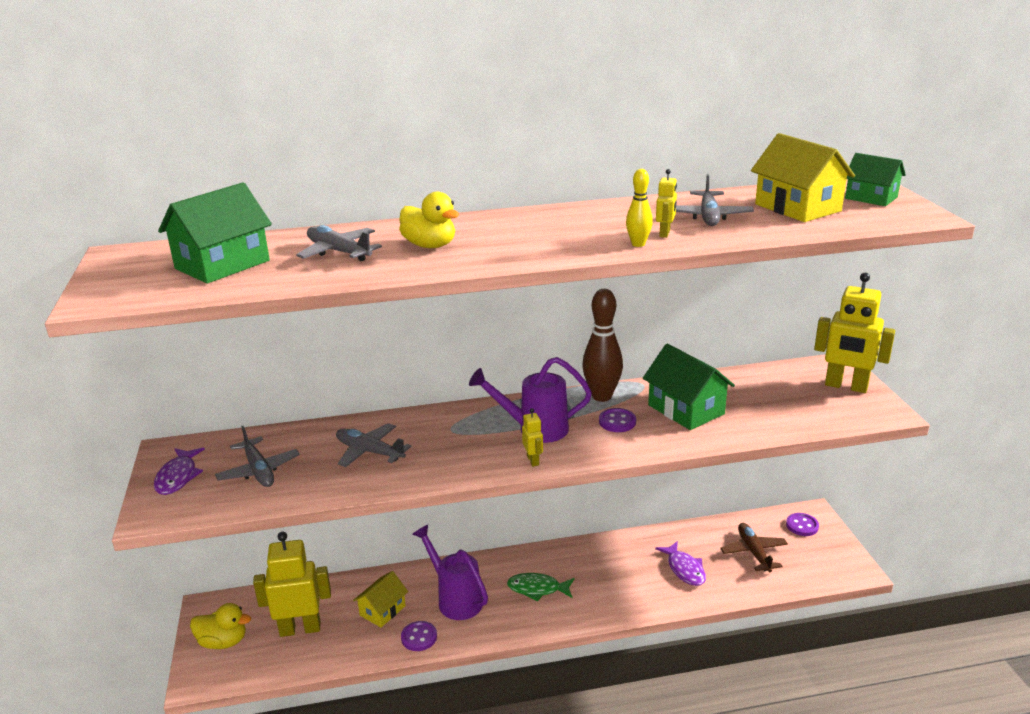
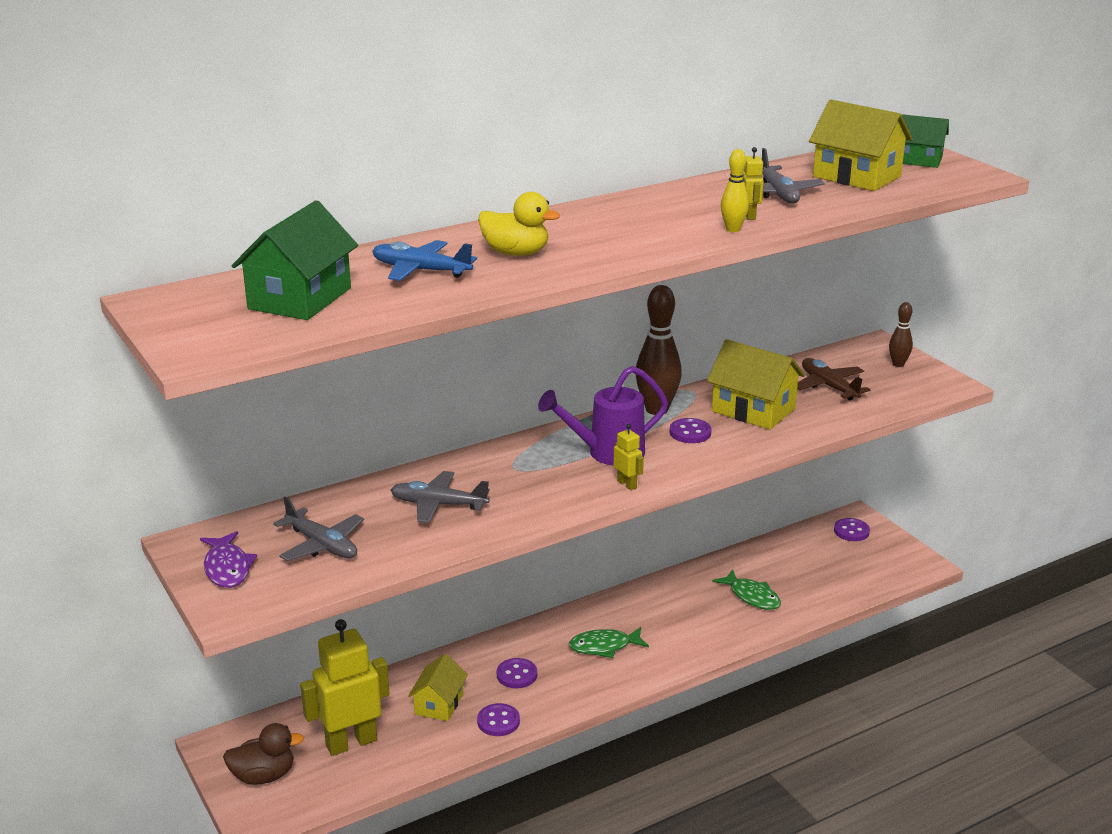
camera: 20 degrees left, 0 degrees up
(223, 642) = (263, 776): yellow duck -> brown duck
(338, 252) = (420, 270): grey plane -> blue plane
(455, 599) = (517, 675): purple watering can -> purple button
(684, 569) = (752, 596): purple fish -> green fish
(686, 409) = (753, 410): green house -> yellow house
(753, 552) = (814, 566): brown plane -> brown plane (828, 386)
(846, 386) = (898, 364): yellow robot -> brown bowling pin

